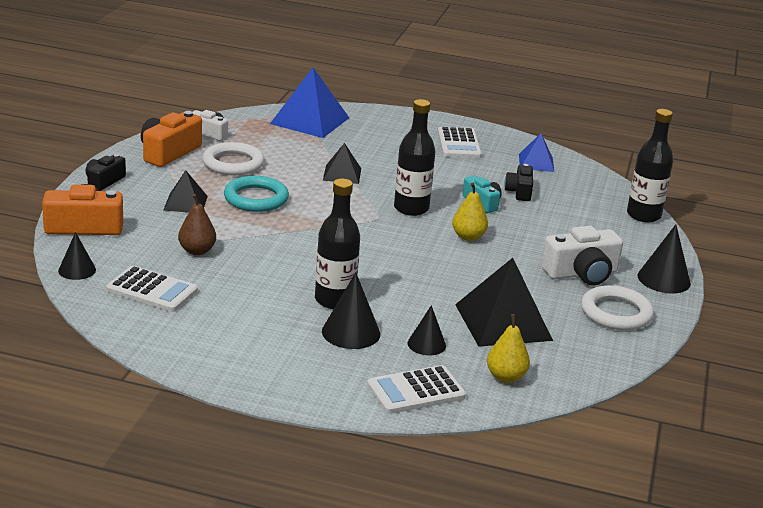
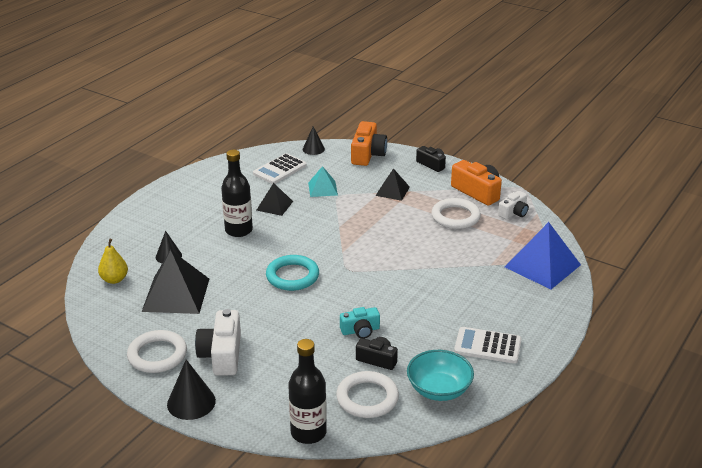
camera: 110 degrees right, 5 degrees up
(197, 251) = (323, 188): brown pear -> turquoise pyramid
(256, 198) = (393, 219): turquoise ring -> turquoise ring (292, 276)
(342, 174) = (429, 265): black pyramid -> black pyramid (274, 205)
(351, 332) = (198, 230): black cone -> none
(411, 208) = (359, 288): black bottle -> none
(416, 391) = (123, 242): white calculator -> none
(468, 237) = (303, 308): yellow pear -> none
(536, 163) = (439, 389): blue pyramid -> turquoise bowl
(576, 193) = (367, 398): none -> white ring

